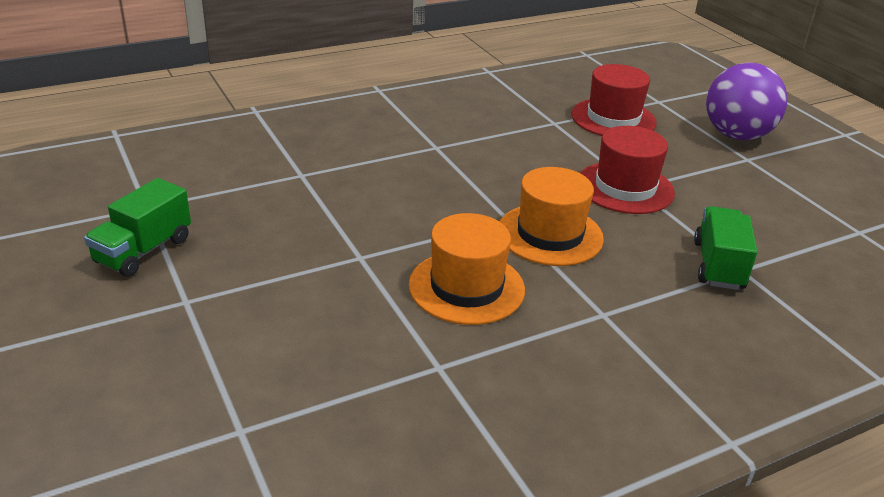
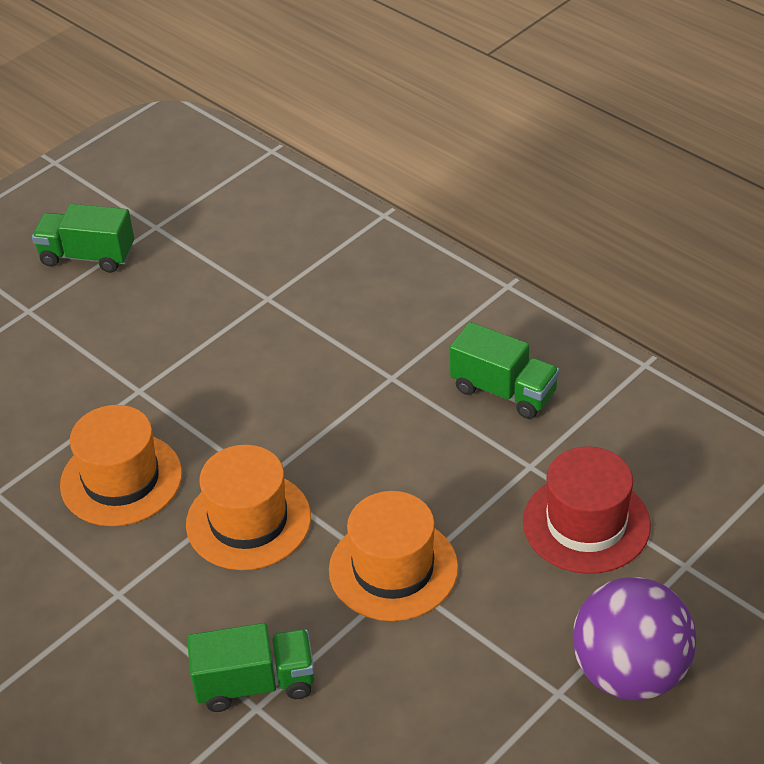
camera: 75 degrees right, 10 degrees up
(480, 114) = (503, 391): none -> green truck
(625, 187) = (393, 569): red hat -> orange hat

